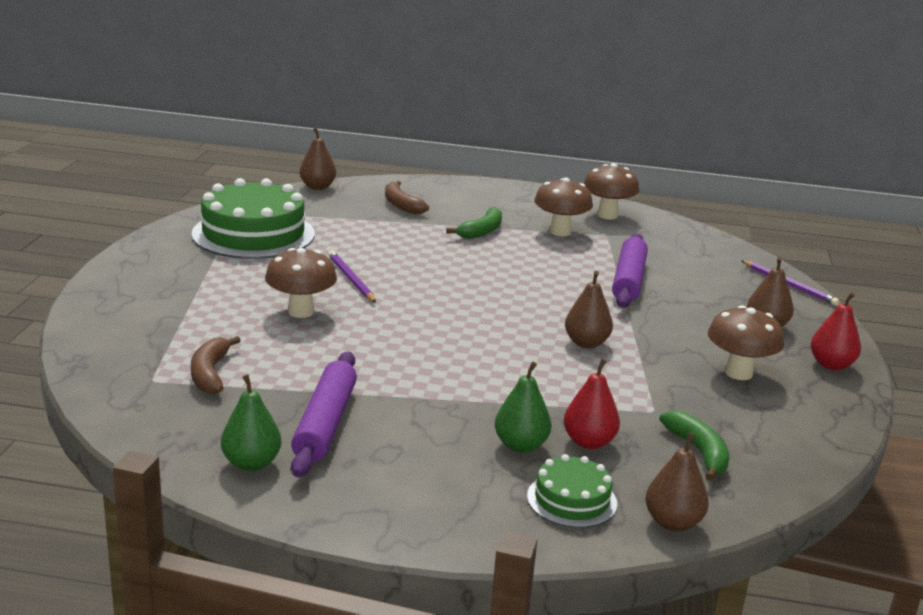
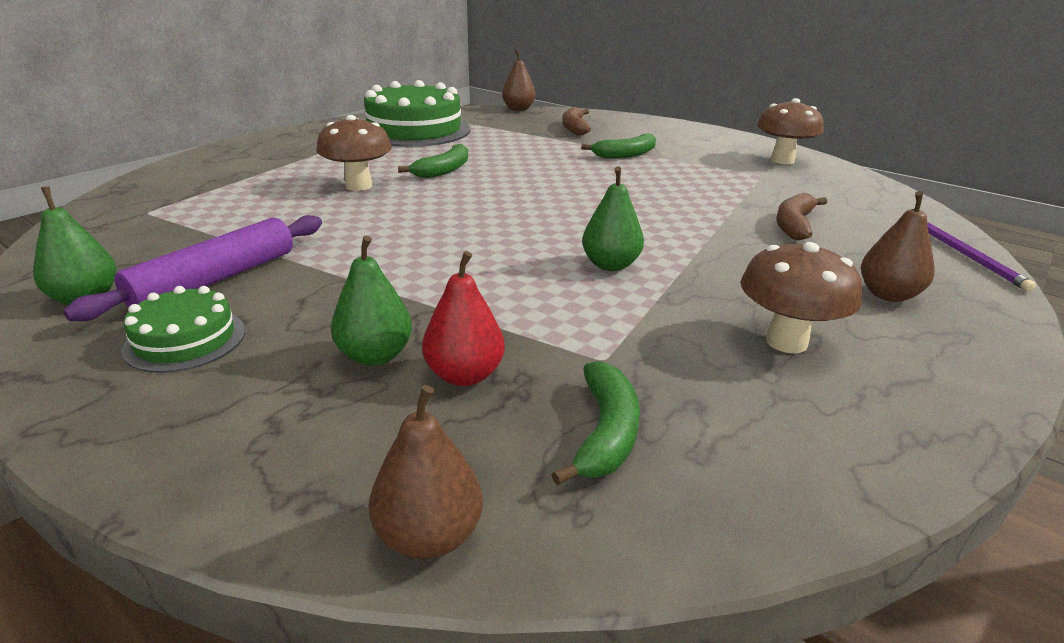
camera: 30 degrees right, 5 degrees up
(210, 374) = (199, 216): brown banana -> brown banana (794, 225)
(351, 279) = (444, 170): purple pencil -> green banana
(560, 232) = (710, 166): brown mushroom -> none
(571, 500) = (335, 446): green cake -> green cake (185, 340)
(586, 343) = (610, 265): brown pear -> green pear
(629, 280) = (741, 216): purple rolling pin -> none
(831, 365) = (958, 365): red pear -> none

